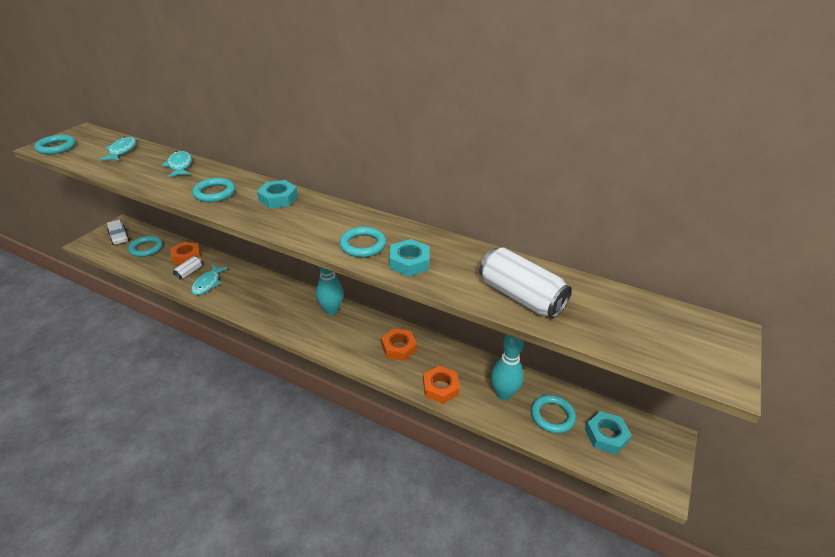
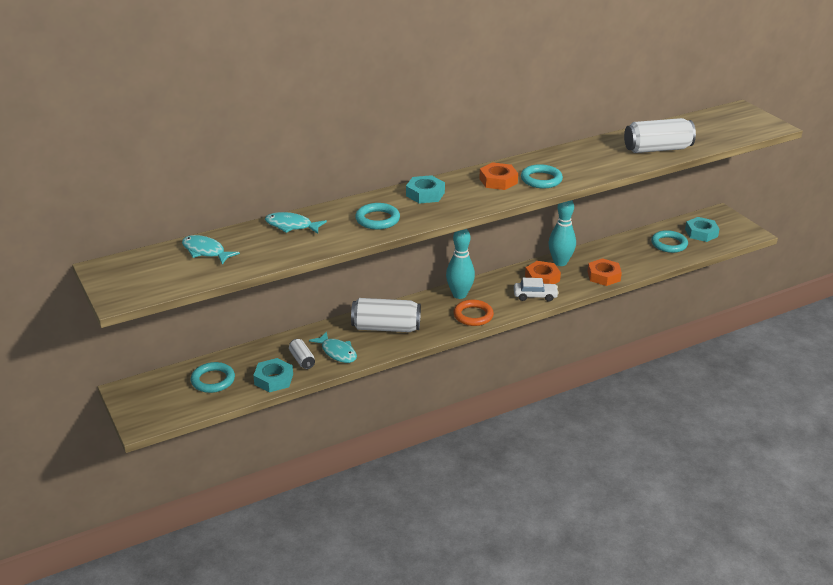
camera: 55 degrees left, 5 degrees down
(56, 147) = (135, 289): turquoise ring -> none
(119, 237) = (159, 396): white car -> white car (535, 296)
(186, 257) = (267, 355): orange nut -> orange nut (498, 181)
(255, 292) = (386, 327): none -> white can
(305, 330) = (473, 315): none -> orange ring
(409, 262) = (582, 170): turquoise nut -> turquoise nut (273, 379)
(503, 394) = (633, 253): turquoise bowling pin -> turquoise bowling pin (560, 262)

